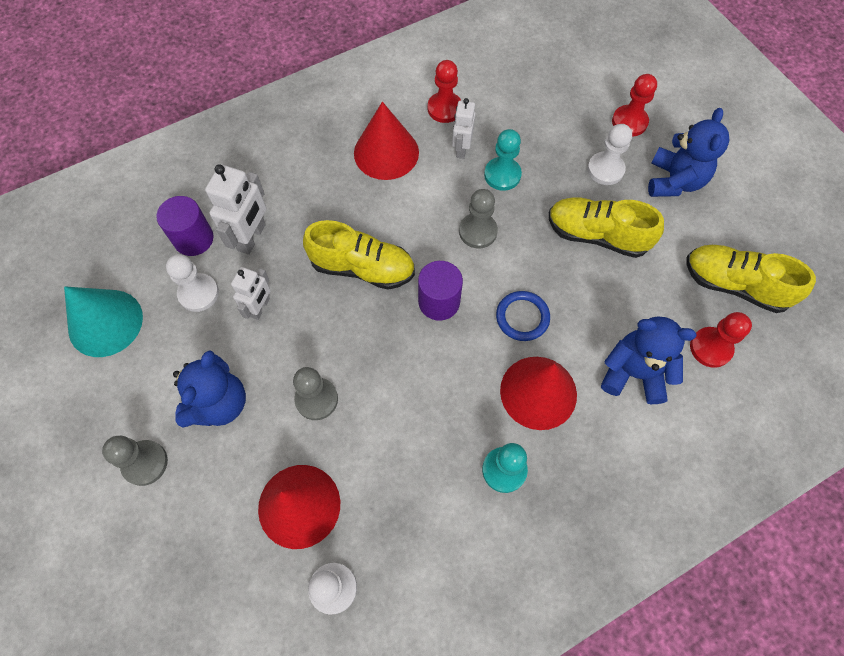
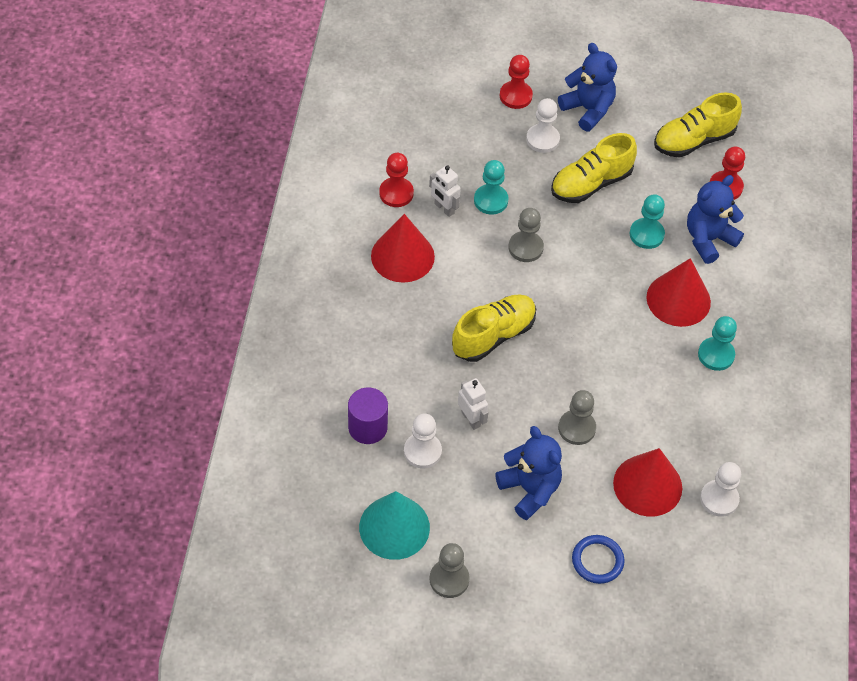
camera: 55 degrees left, 10 degrees down
(145, 463) = (539, 561): grey pawn -> grey pawn (449, 579)
(252, 237) = (402, 388): white robot -> none
(439, 302) = (562, 308): purple cylinder -> none
(522, 317) = (616, 270): blue ring -> blue ring (597, 560)
(586, 316) = (646, 234): none -> turquoise pawn

